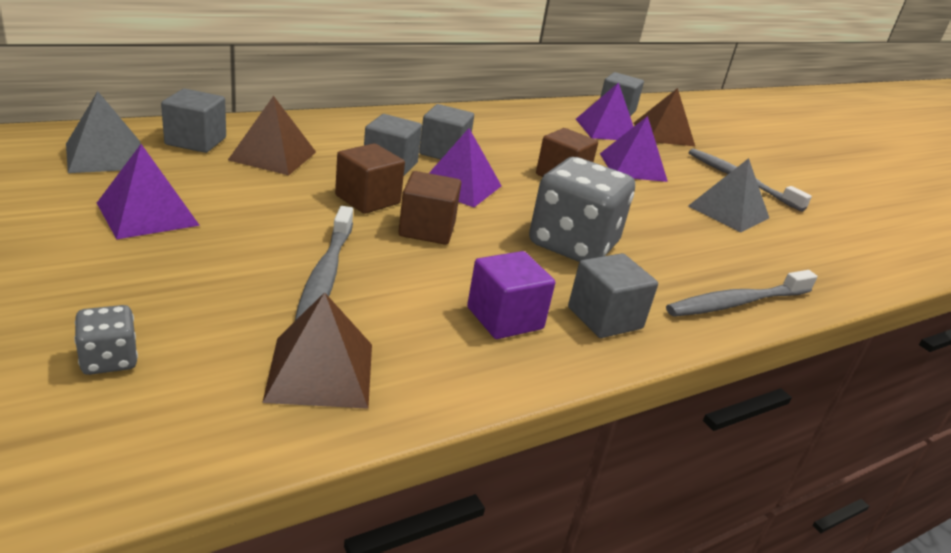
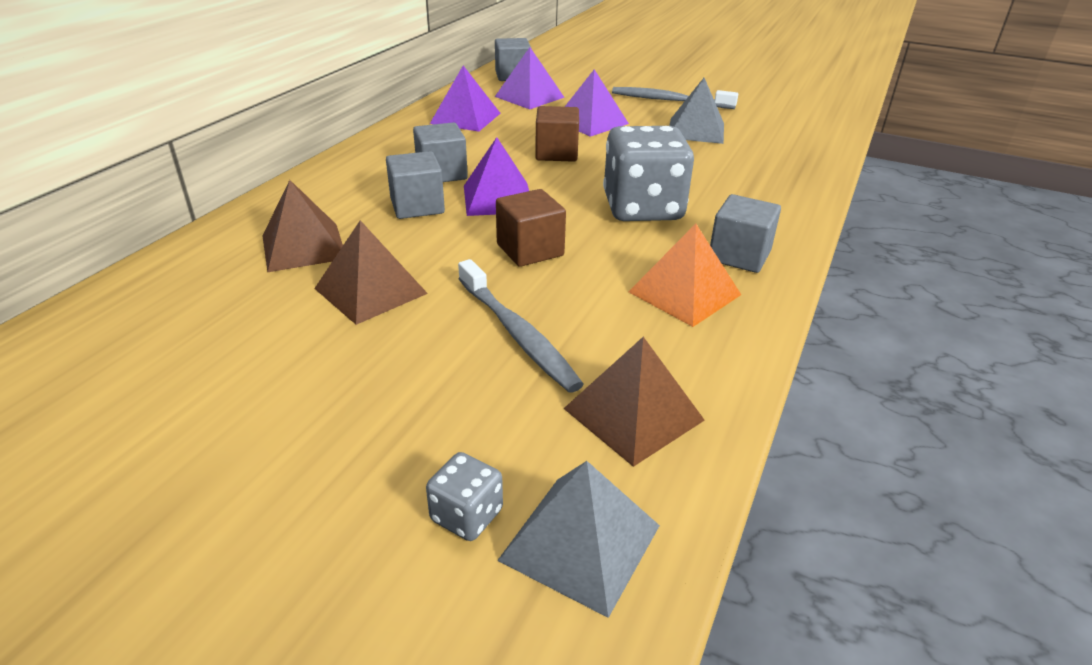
camera: 30 degrees left, 5 degrees up
(105, 156) = (135, 330): grey pyramid -> grey pyramid (580, 542)
(148, 214) = (278, 365): purple pyramid -> purple pyramid (465, 118)
(196, 141) = (205, 268): grey cube -> none
(367, 199) = (447, 247): brown cube -> none
(505, 318) = (684, 293): purple cube -> orange pyramid
(663, 134) = (572, 83): brown pyramid -> brown pyramid (370, 291)
(737, 302) = (791, 199): grey toothbrush -> none

